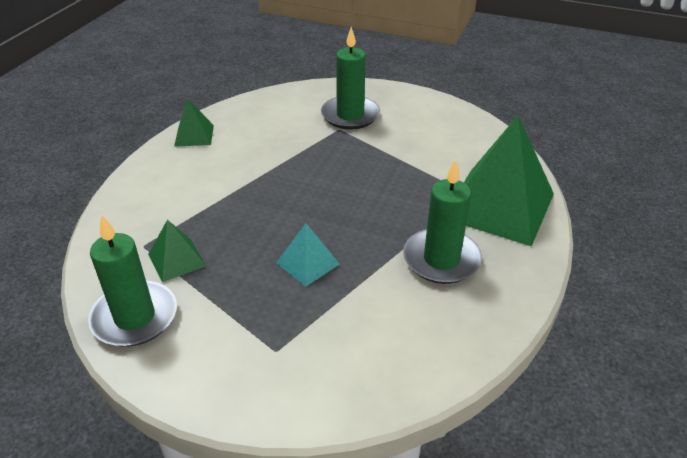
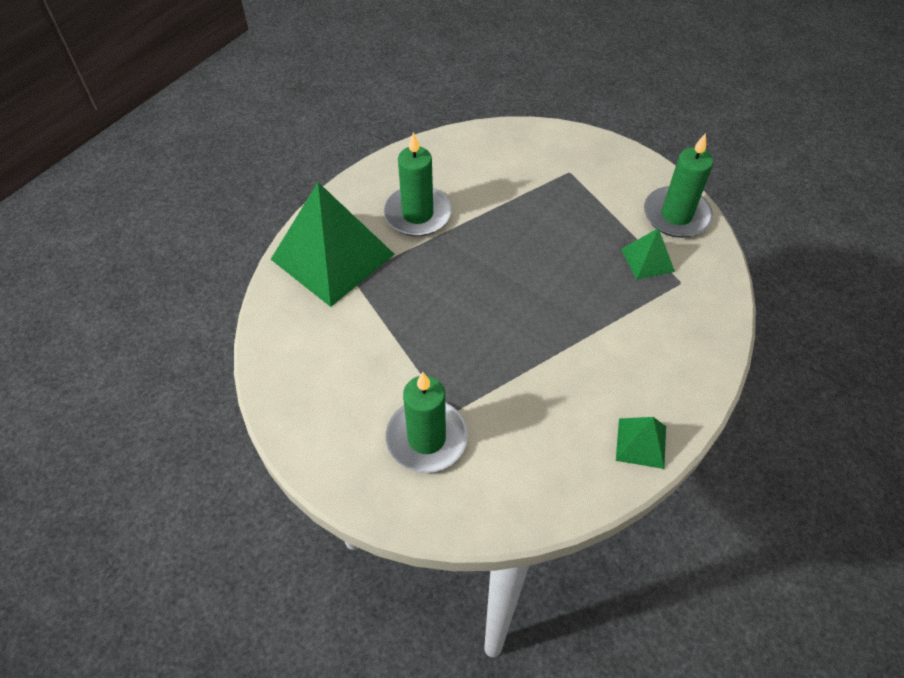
camera: 165 degrees left, 15 degrees up
(307, 263) = (532, 233): turquoise pyramid -> none

